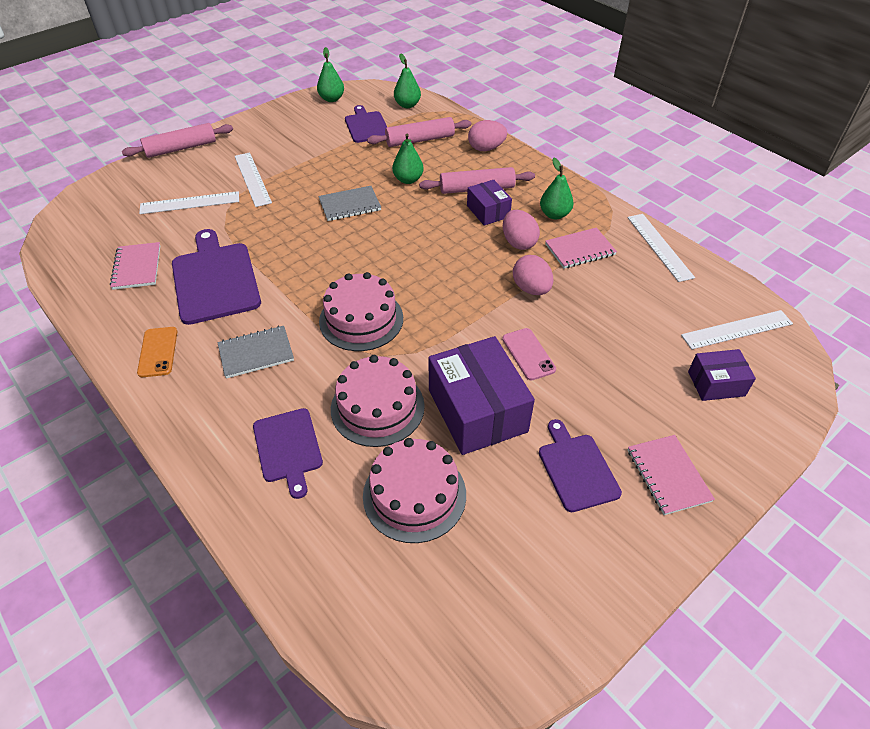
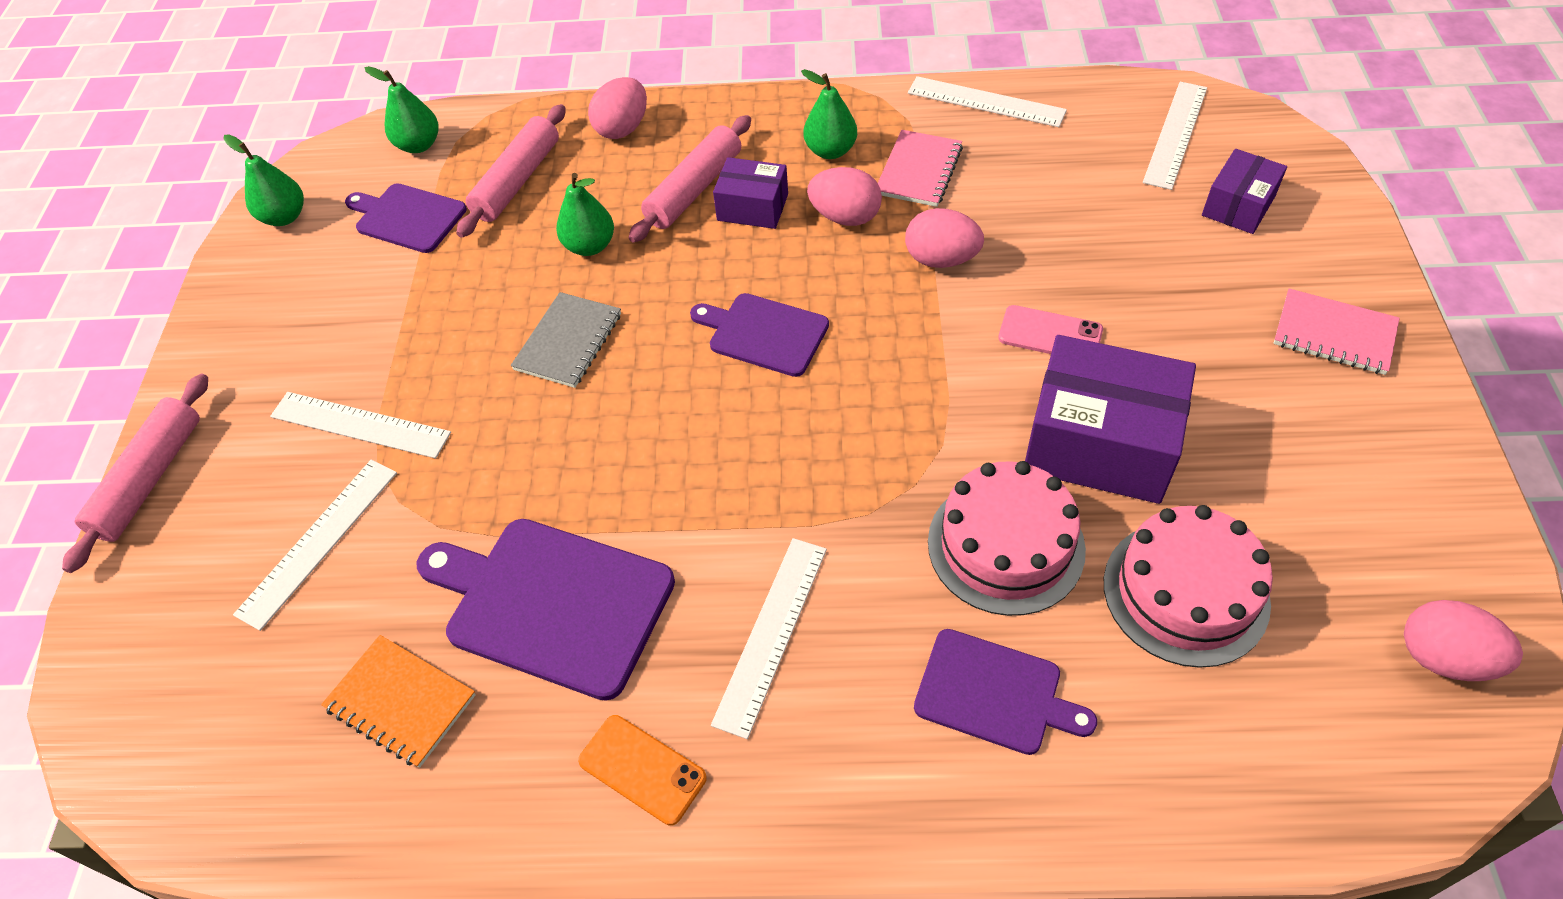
camera: 45 degrees left, 5 degrees up
(137, 267) = (401, 702): pink notebook -> orange notebook
(256, 353) = (771, 634): grey notebook -> white ruler
(361, 319) = (824, 468): pink cake -> none
(478, 641) = (1443, 658): none -> pink egg
(576, 469) = (1265, 407): purple cutting board -> purple cutting board (764, 333)

